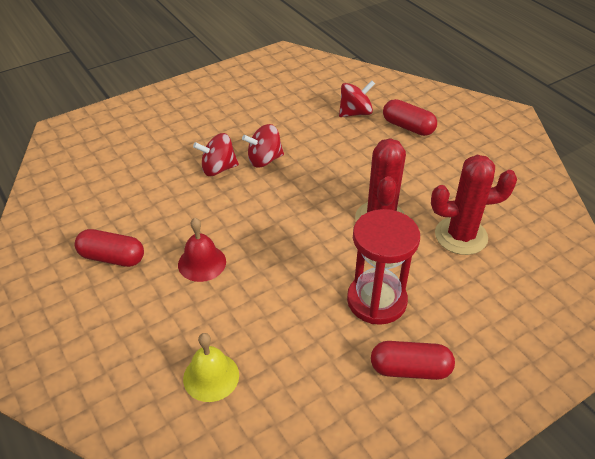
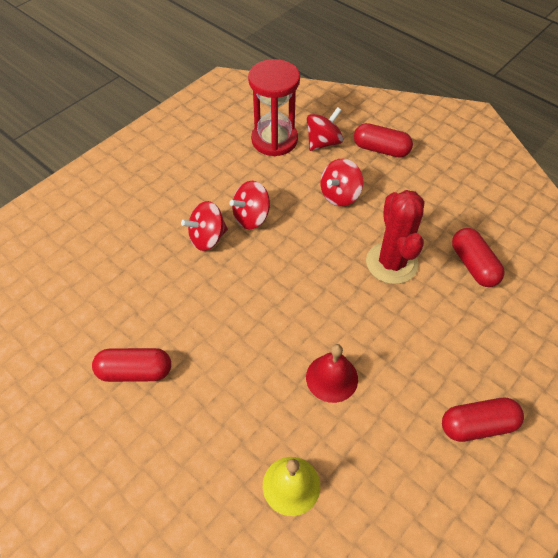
camera: 15 degrees left, 10 degrees up
(202, 263) = (232, 355): red bell -> red bell (332, 378)
(353, 156) = (340, 195): none -> red spinning top
(376, 300) = (420, 357): red hourglass -> red hourglass (274, 140)
(461, 236) = (473, 265): red cactus -> red capsule

